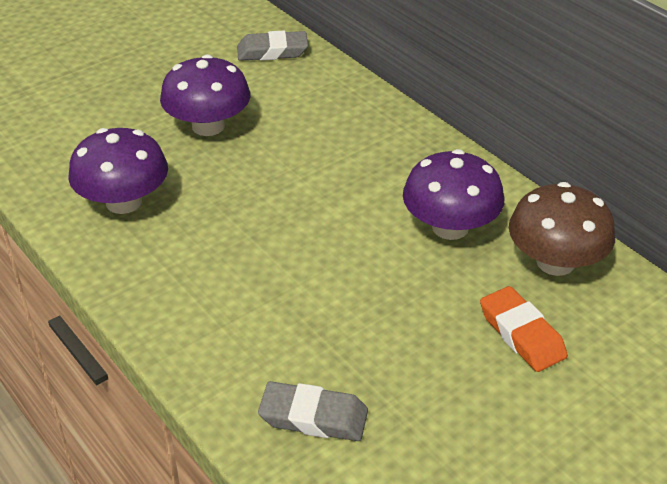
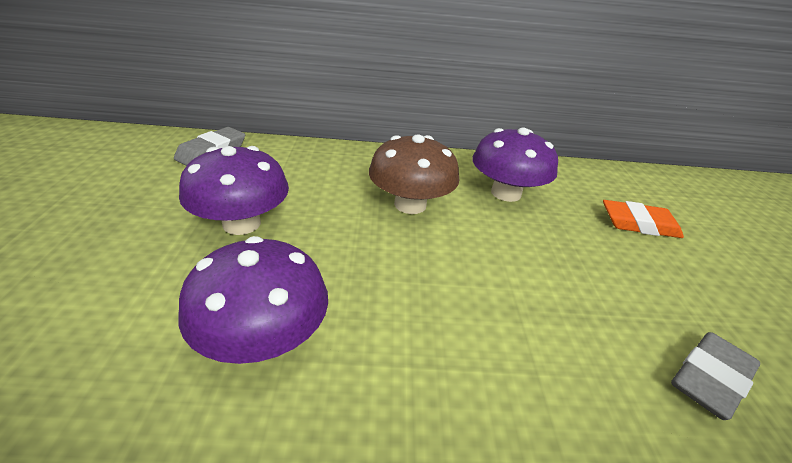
camera: 55 degrees left, 5 degrees down
(555, 262) = (573, 180): brown mushroom -> brown mushroom (410, 204)

